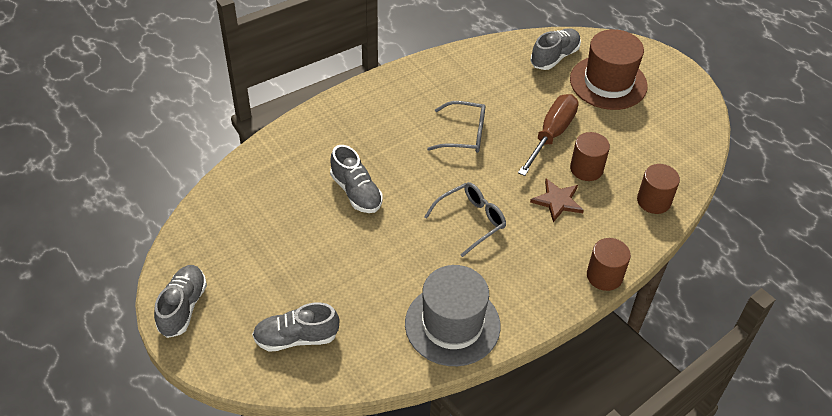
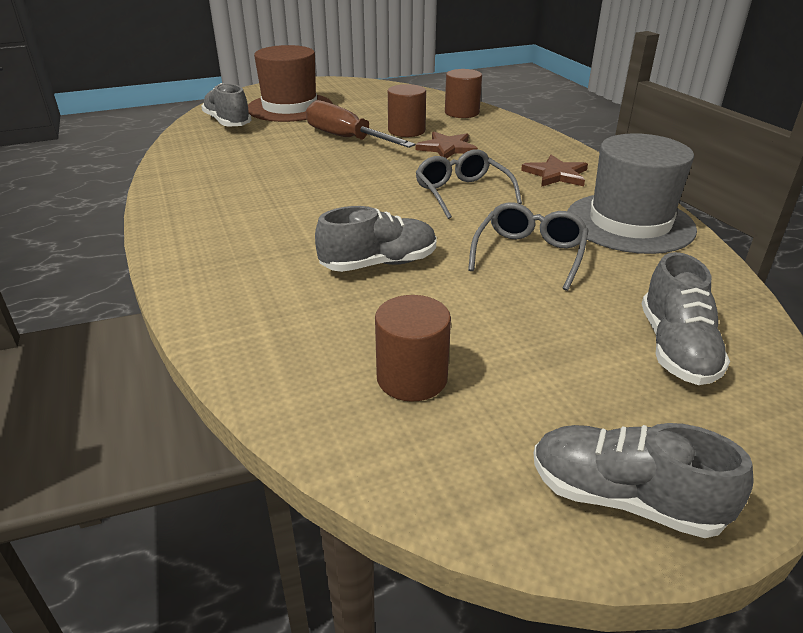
camera: 75 degrees left, 15 degrees down
(463, 134) = (313, 180): grey glasses -> grey glasses (529, 255)
(528, 278) = (556, 174): none -> brown star
(604, 276) = (555, 142): brown cylinder -> brown cylinder (412, 378)

